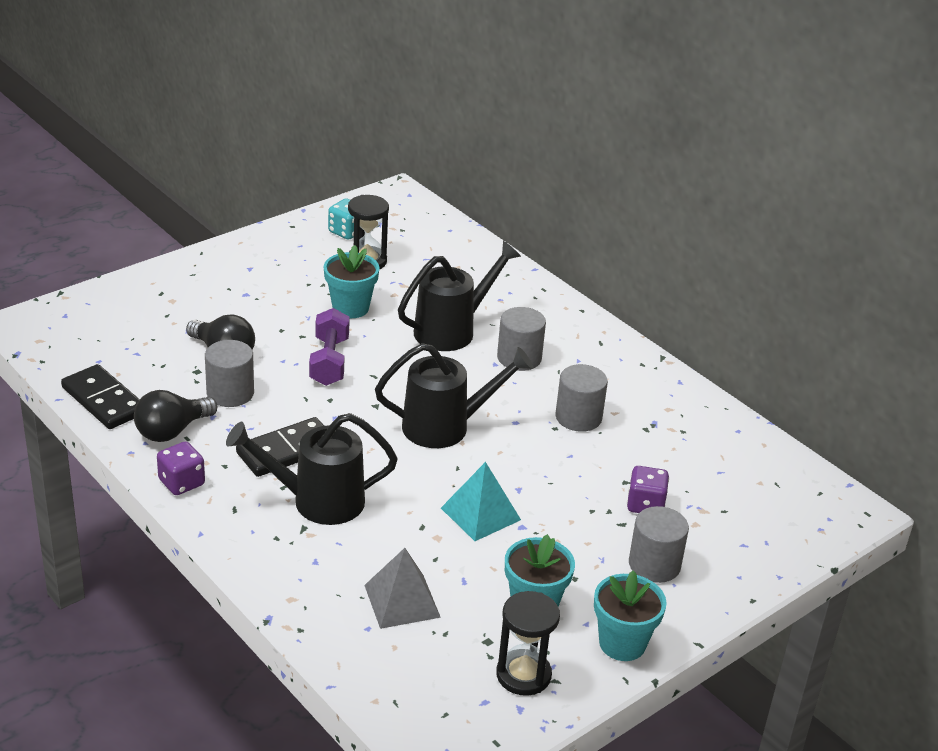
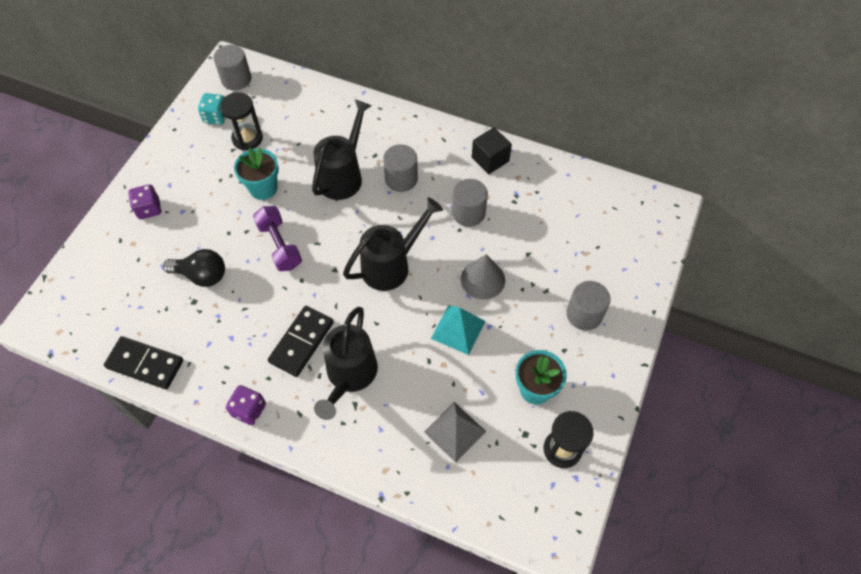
camera: 25 degrees left, 25 degrees up
(172, 431) = (212, 366): black light bulb -> none
(230, 393) = (230, 310): grey cylinder -> grey cylinder (236, 79)
(317, 501) = (349, 376): black watering can -> black watering can turned 45 degrees counterclockwise
(548, 482) = (483, 279): none -> grey cone
(622, 643) = (603, 390): turquoise flower pot -> none
(645, 380) = (490, 159): none -> black cube
(645, 505) = (550, 267): purple dice -> purple dice (149, 209)

